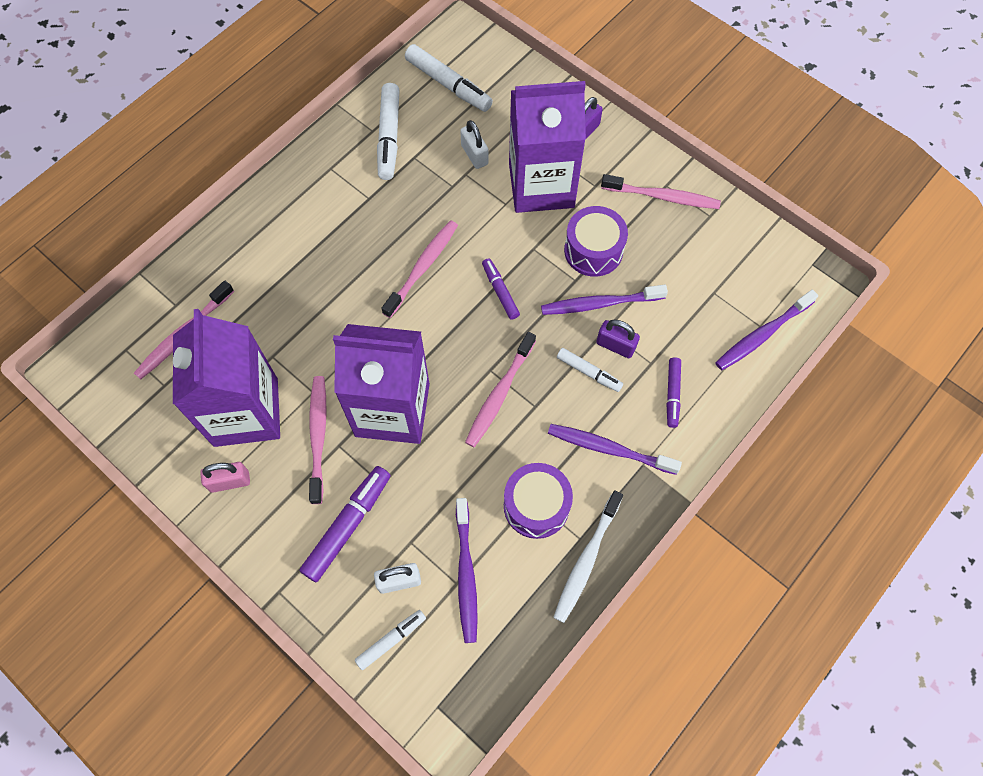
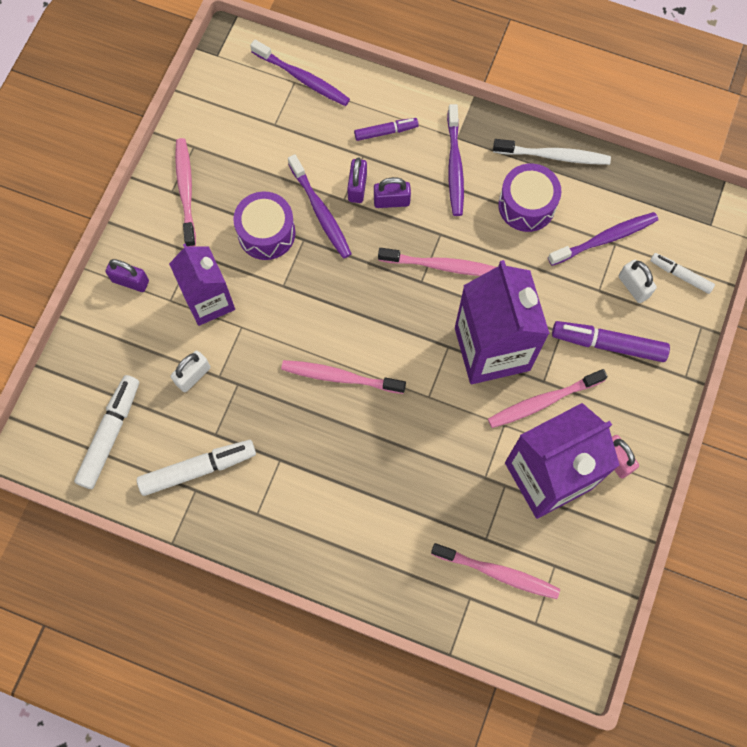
camera: 110 degrees left, 5 degrees up
(500, 291) = (339, 299): purple marker -> none
(541, 185) = (209, 301): purple carton -> purple carton, size x0.66
(588, 372) = (391, 201): white marker -> purple padlock

